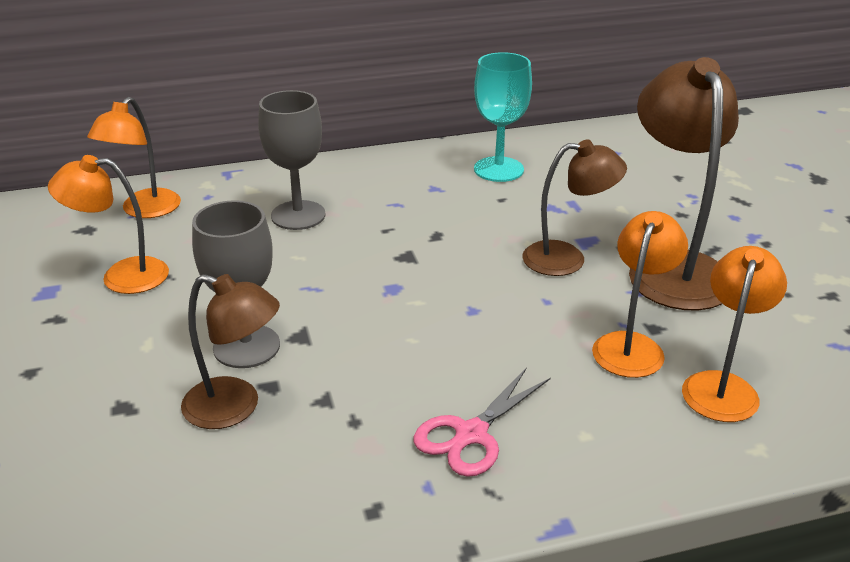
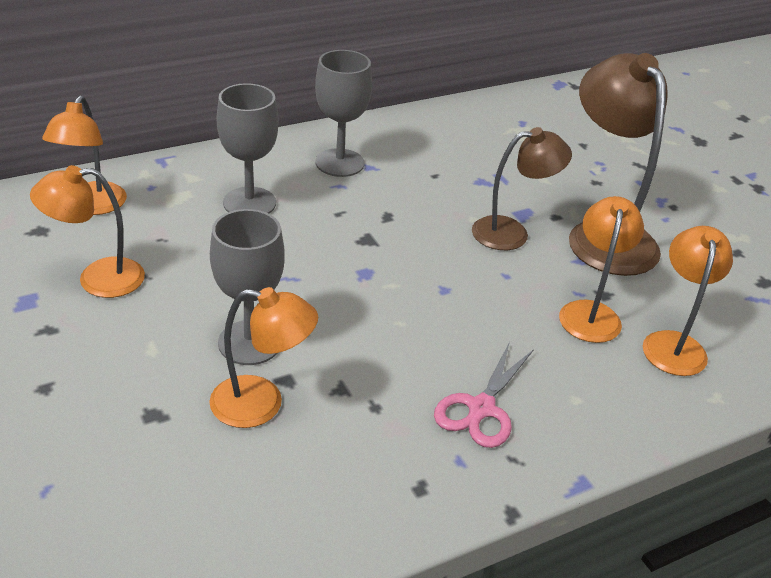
camera: 15 degrees left, 5 degrees up
(235, 407) = (262, 404): brown lamp -> orange lamp
(404, 183) = (340, 163): none -> grey goblet
(498, 169) = (422, 144): turquoise goblet -> none

